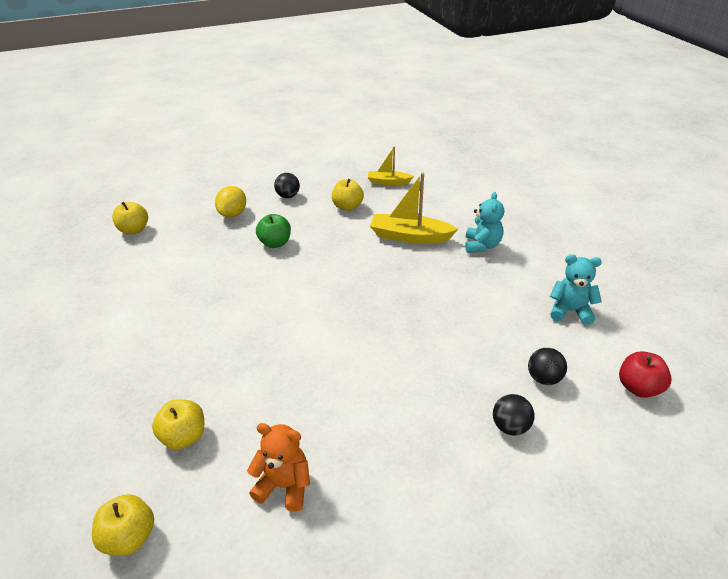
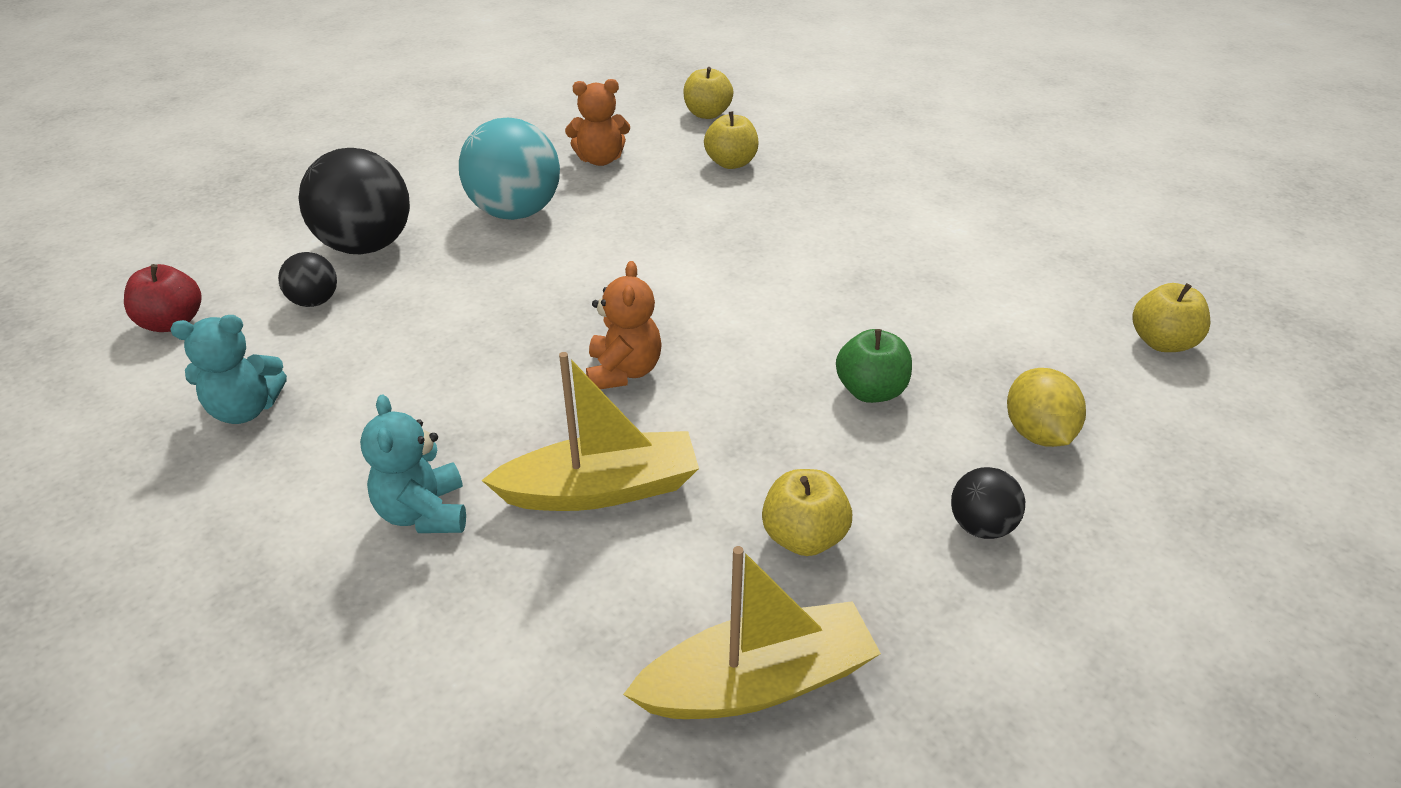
camera: 155 degrees right, 0 degrees up
(375, 280) = (623, 372): none -> orange teddy bear
(387, 430) = (515, 213): none -> turquoise ball
(388, 182) = (757, 682): yellow boat -> yellow boat, size x1.63
(510, 426) = (366, 246): black ball -> black ball, size x2.04

